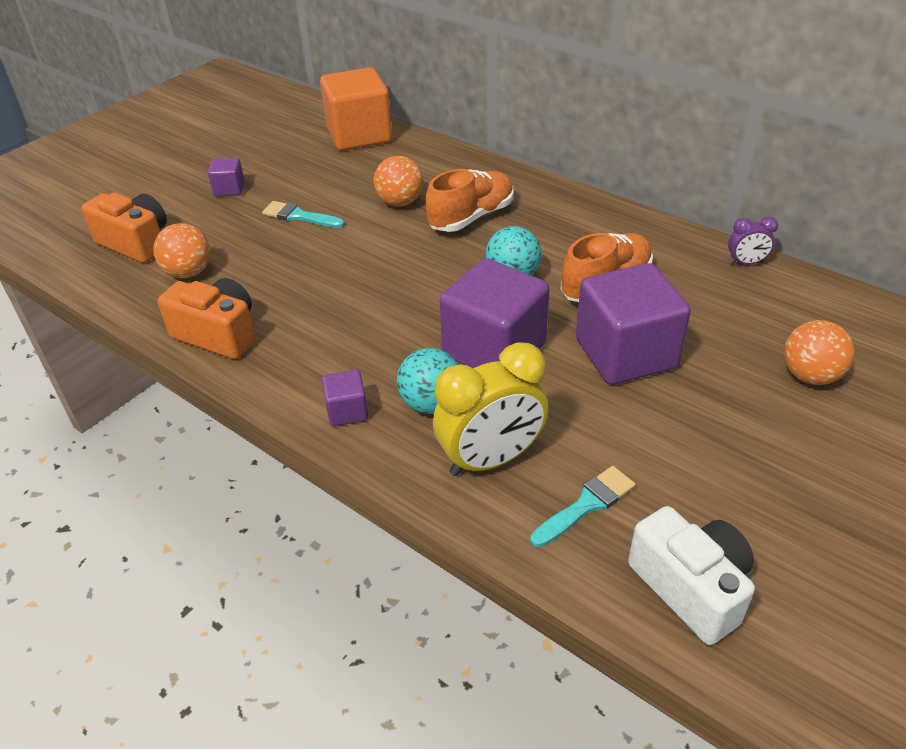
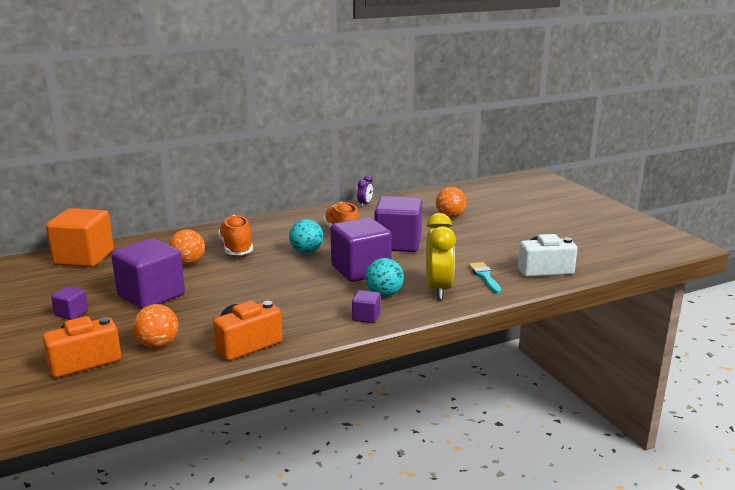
camera: 65 degrees left, 20 degrees down
(299, 216) = (151, 295): turquoise brush -> purple cube

